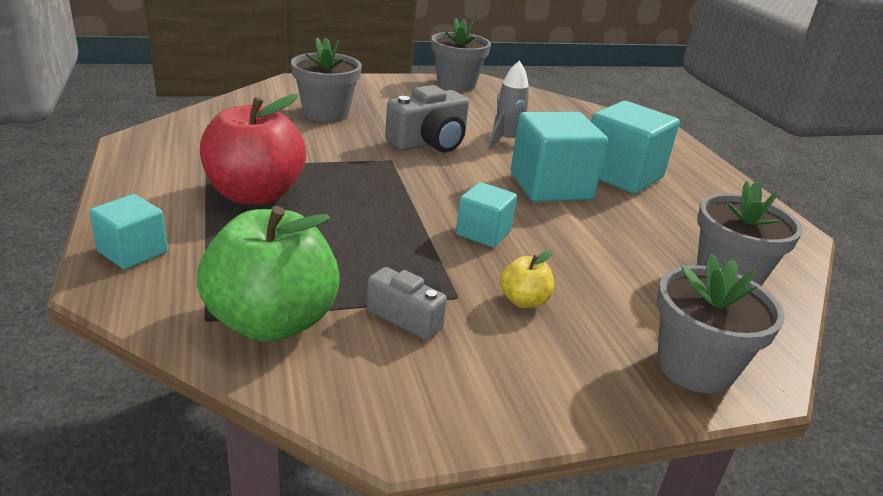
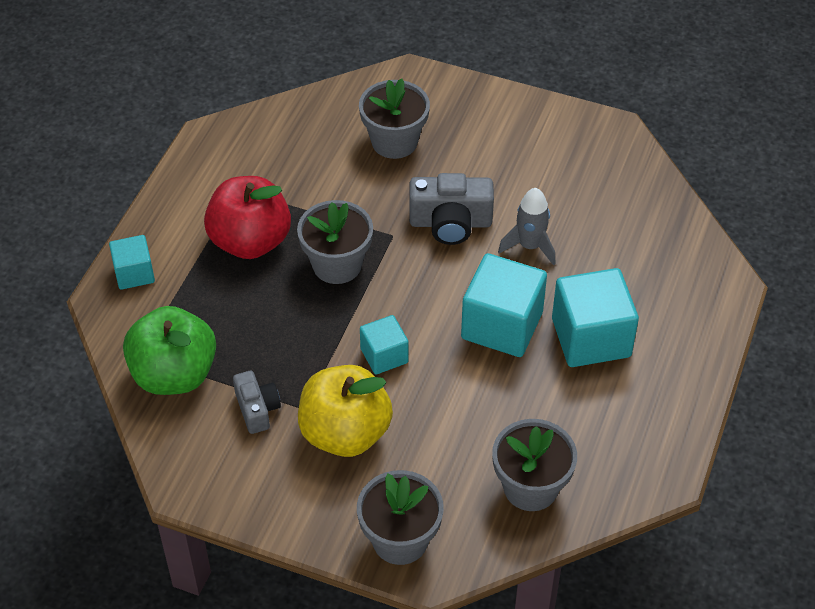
camera: 40 degrees right, 20 degrees up
(456, 84) = (578, 128): grey flower pot -> grey flower pot (337, 265)
(524, 301) = (345, 433): yellow apple -> yellow apple, size x2.25

